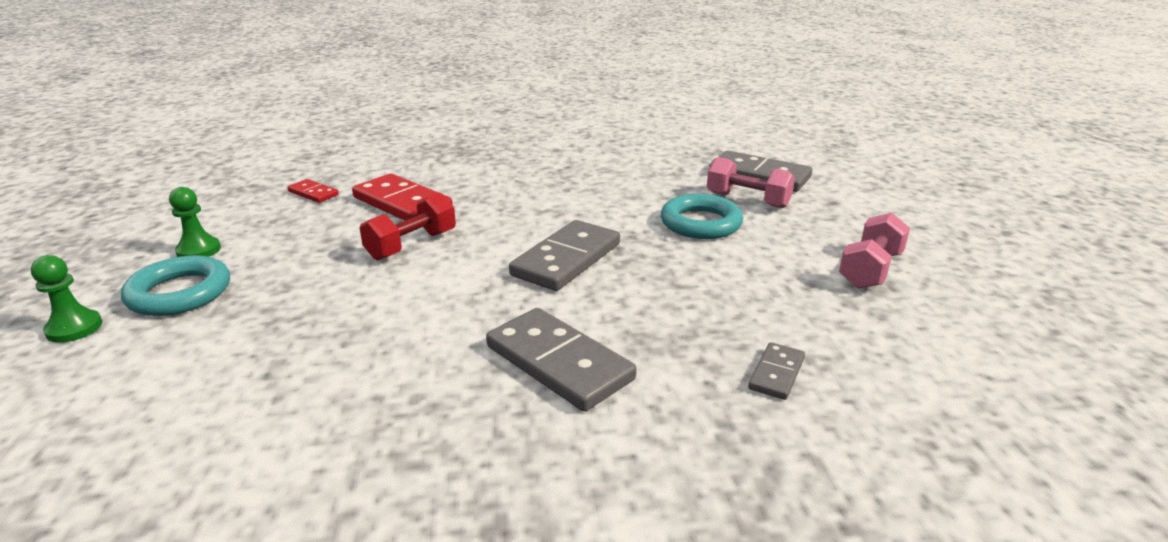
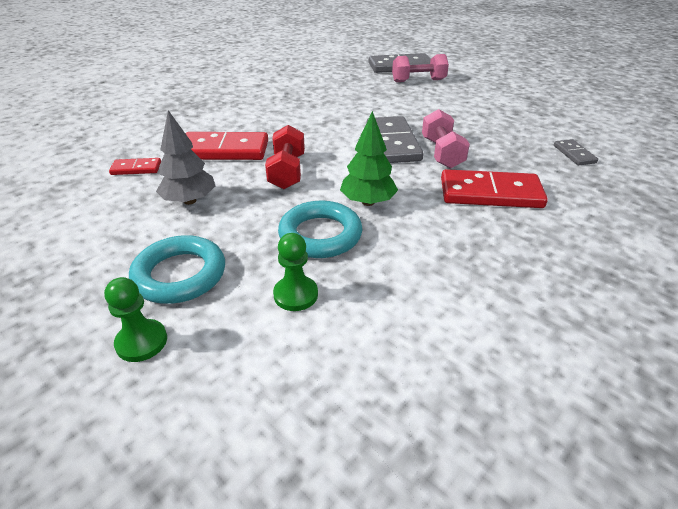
camera: 40 degrees left, 10 degrees up
(198, 250) = (125, 243): green pawn -> green pawn (295, 295)
(295, 237) = (190, 201): none -> grey tree
(420, 307) = (368, 202): none -> green tree
(558, 363) = (490, 193): grey domino -> red domino
(700, 223) = (419, 100): turquoise ring -> turquoise ring (320, 235)
(870, 270) = (525, 96): pink dumbbell -> pink dumbbell (441, 153)

